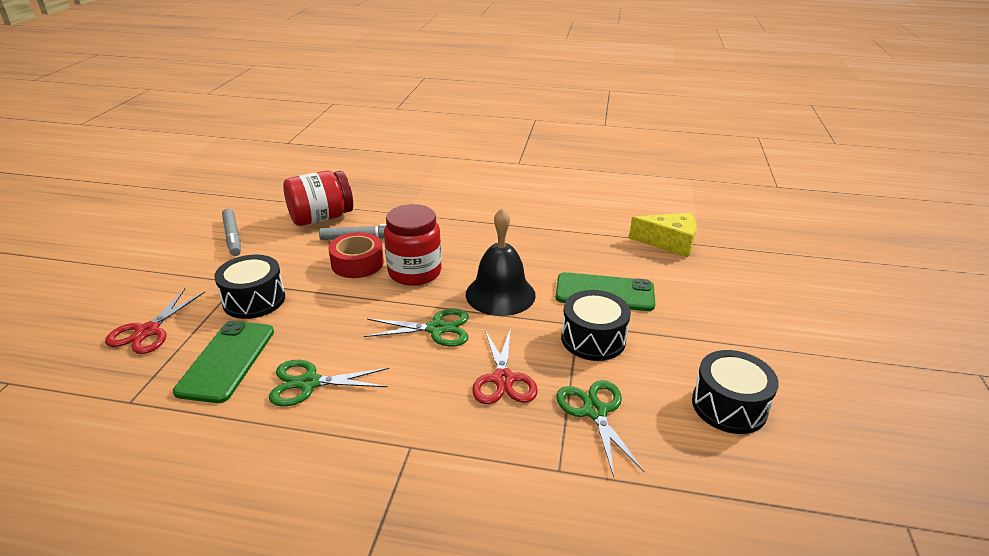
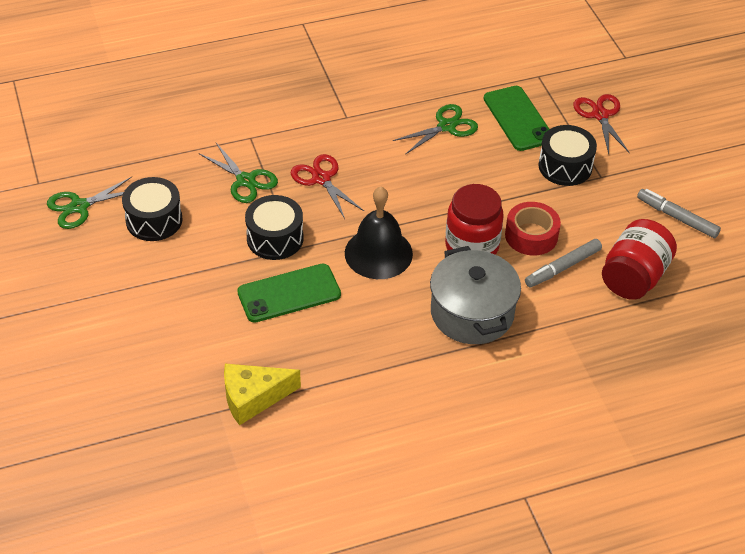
camera: 150 degrees right, 15 degrees up
(436, 329) = (401, 199): green scissors -> green scissors (79, 206)
(462, 236) = (472, 313): none -> grey pot

